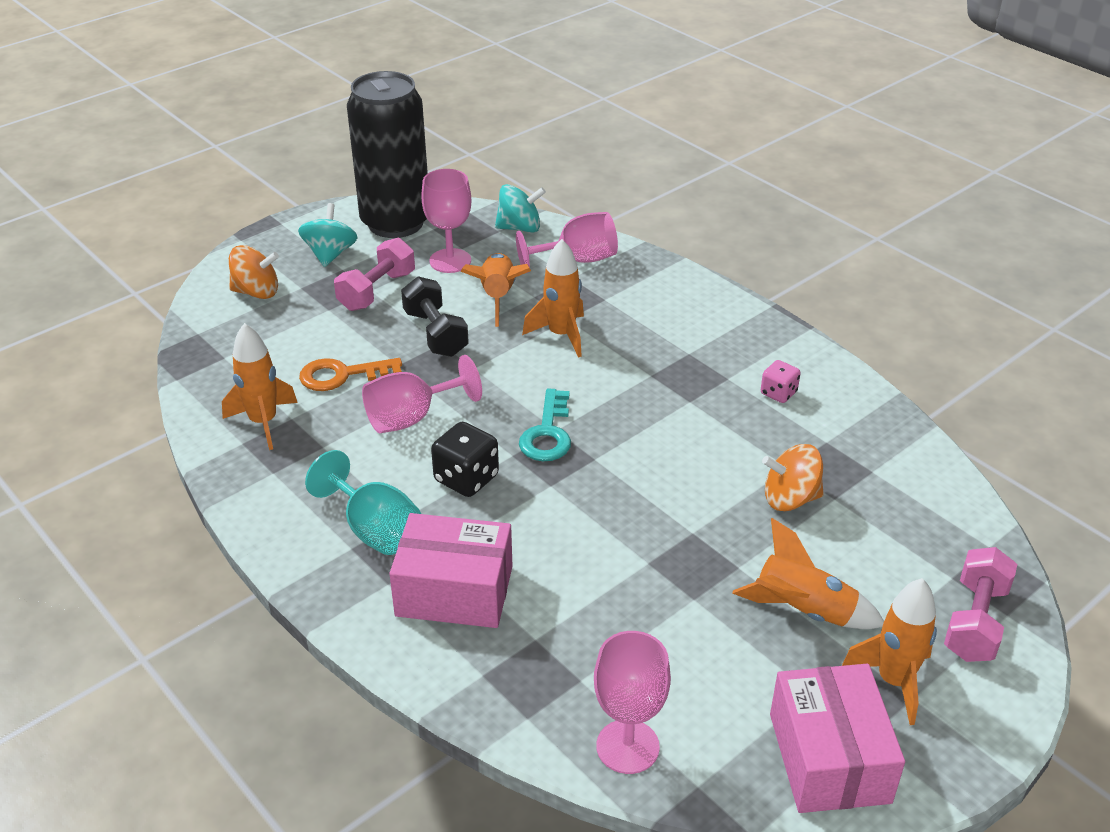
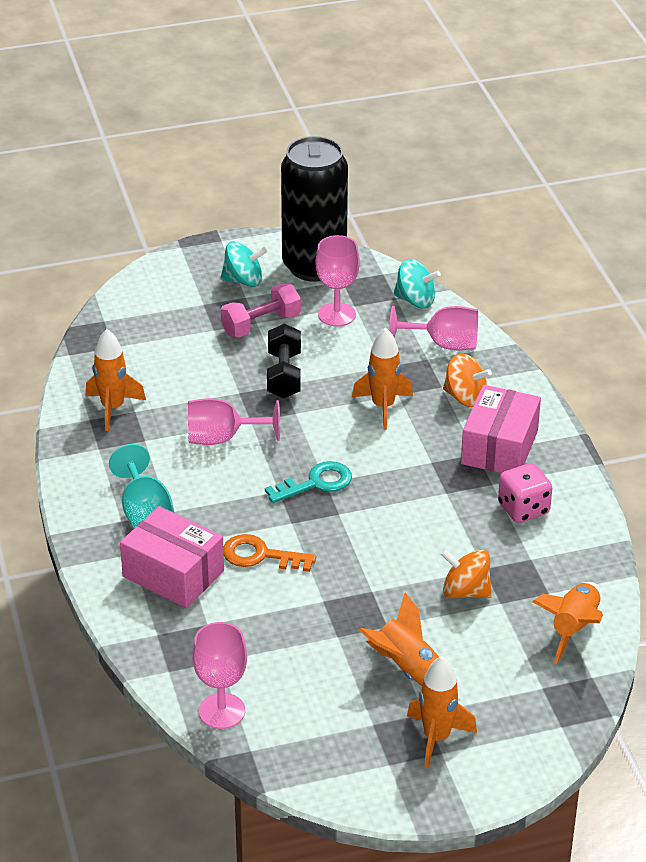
camera: 25 degrees right, 0 degrees up
(257, 292) = (167, 298): orange spinning top -> orange spinning top (465, 397)
(330, 254) = (243, 281): turquoise spinning top -> turquoise spinning top turned 60 degrees clockwise
(341, 375) = (191, 388): orange key -> orange key (260, 555)
(466, 478) = (233, 497): black dice -> none
(498, 297) = (354, 358): orange rocket -> orange rocket (573, 628)
(547, 433) = (316, 483): turquoise key -> turquoise key turned 150 degrees counterclockwise
(778, 393) = (523, 509): pink dice -> pink dice, size x1.60
(829, 758) = (351, 766): pink box -> pink box (499, 447)
(975, 621) = (532, 722): pink dumbbell -> none

